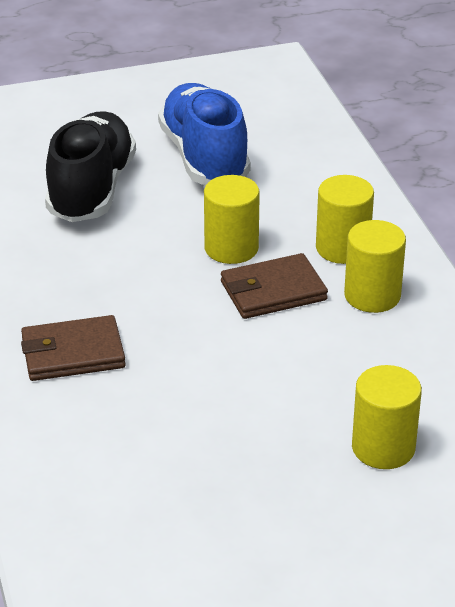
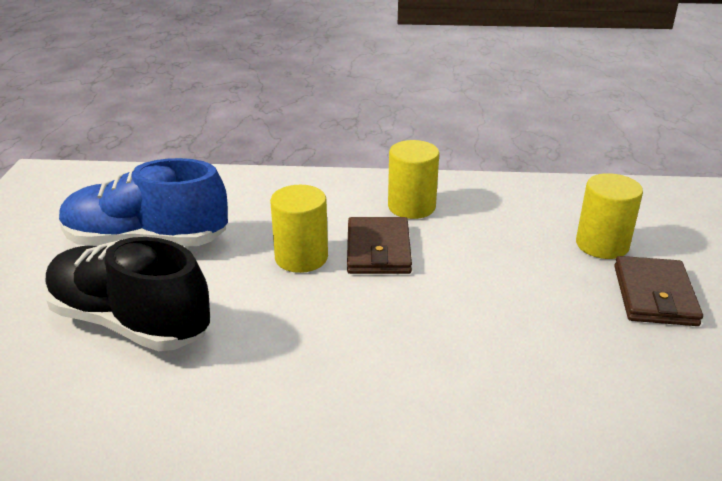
camera: 70 degrees left, 5 degrees down
(73, 353) = (412, 394): brown wallet -> brown wallet (654, 295)
(342, 248) = (341, 205): yellow cylinder -> none

